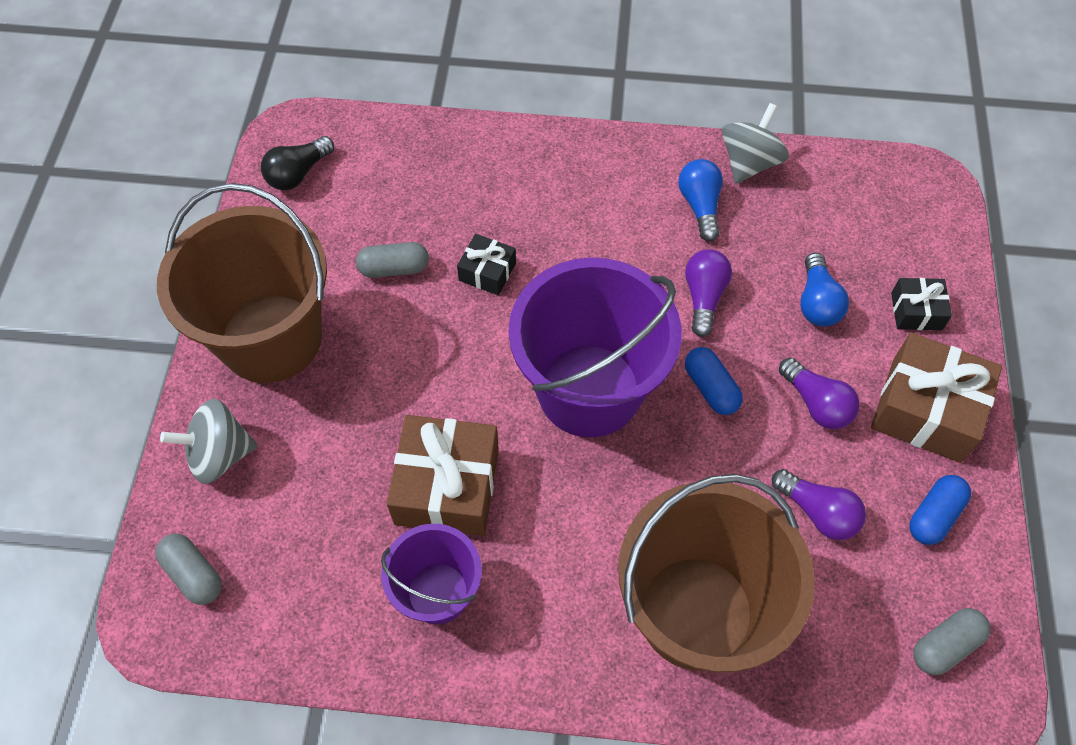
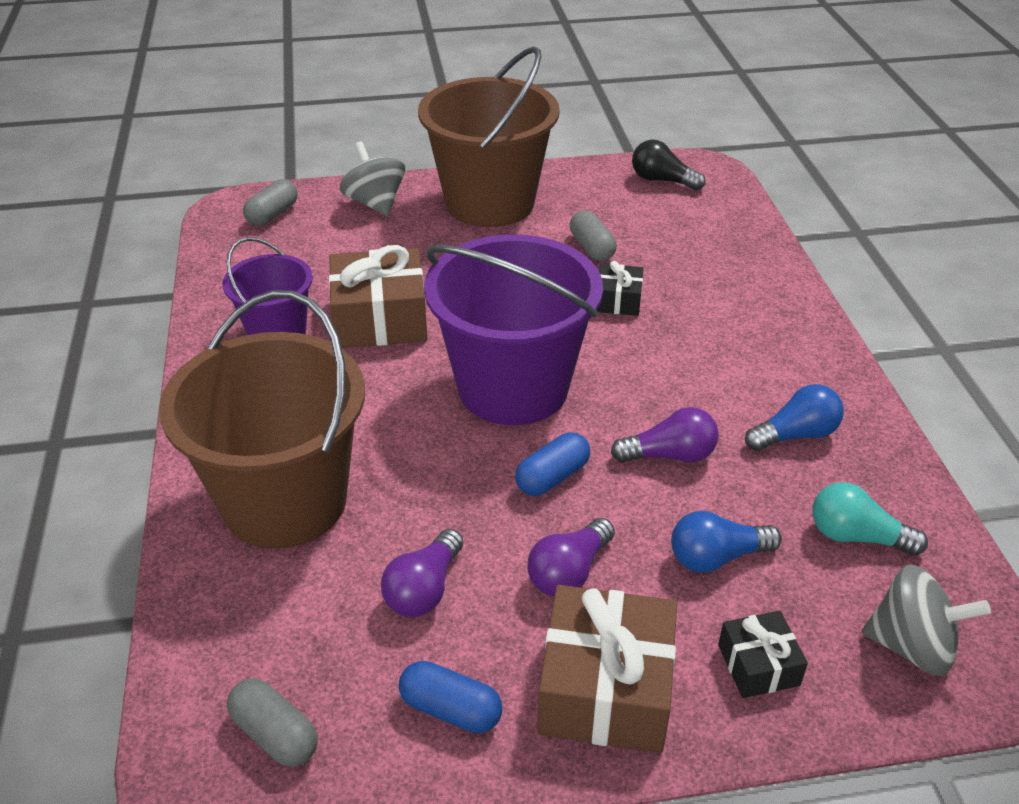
camera: 75 degrees right, 20 degrees down
(749, 163) = (891, 468): grey spinning top -> grey spinning top (912, 646)
(811, 210) = (856, 536): none -> turquoise light bulb

